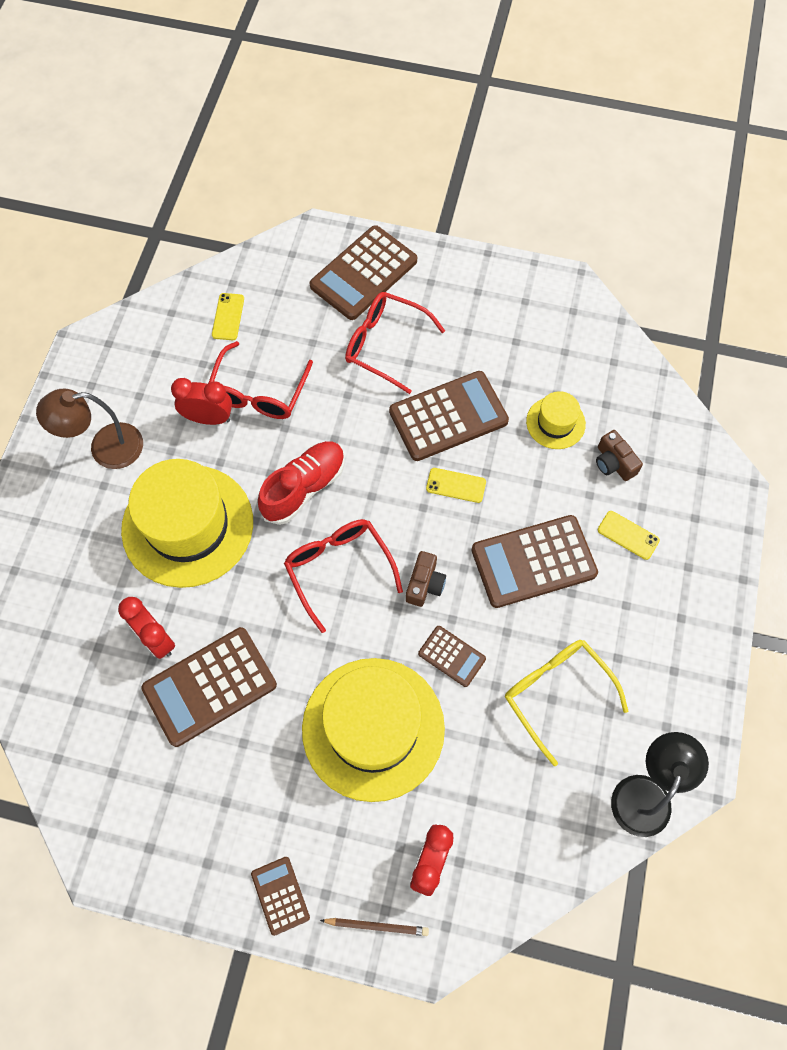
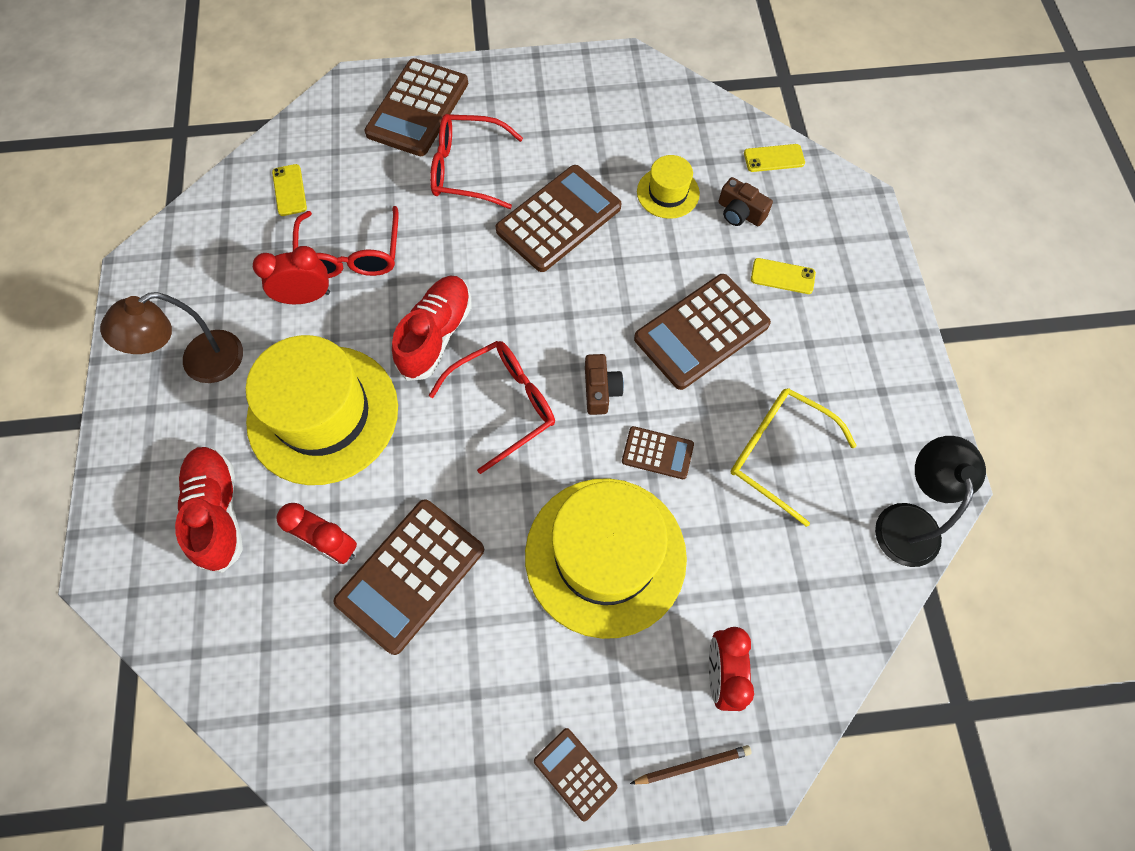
camera: 20 degrees left, 0 degrees up
(78, 579) = (218, 512): none -> red shoe
(338, 569) = (504, 404): red glasses -> red glasses turned 105 degrees clockwise
(456, 485) = (593, 283): yellow phone -> yellow phone (774, 158)

